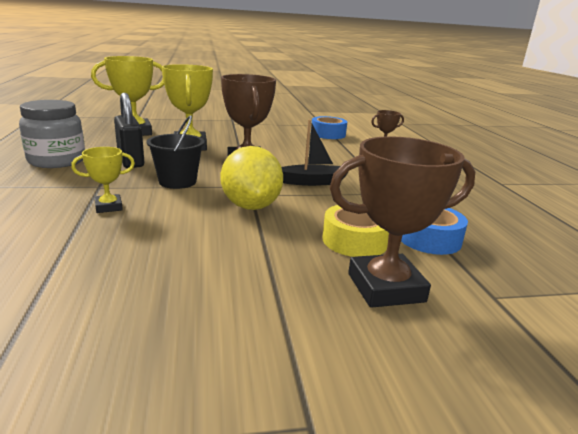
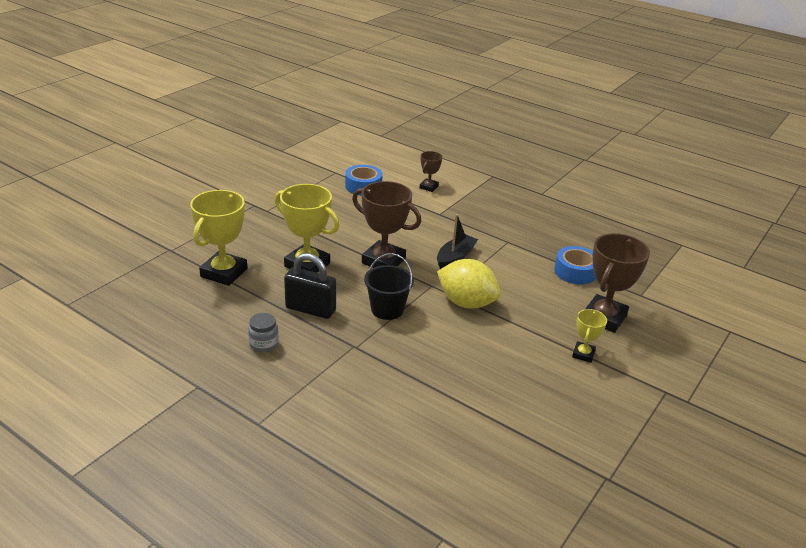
camera: 45 degrees left, 10 degrees up
(57, 161) = (264, 344): grey jar -> grey jar, size x0.53
(108, 207) = (402, 357): yellow trophy -> yellow trophy (583, 354)
(354, 241) = (552, 296): yellow tape -> none

